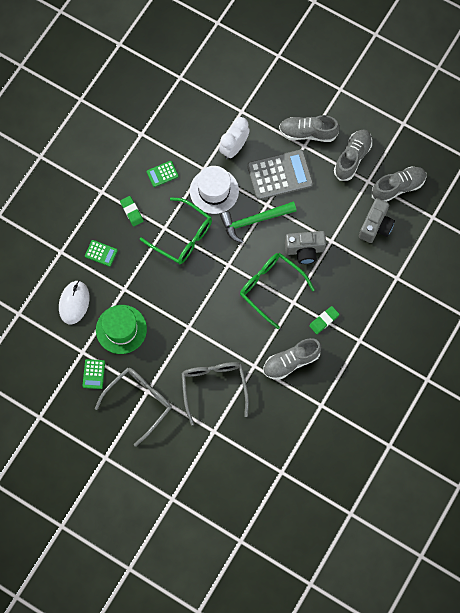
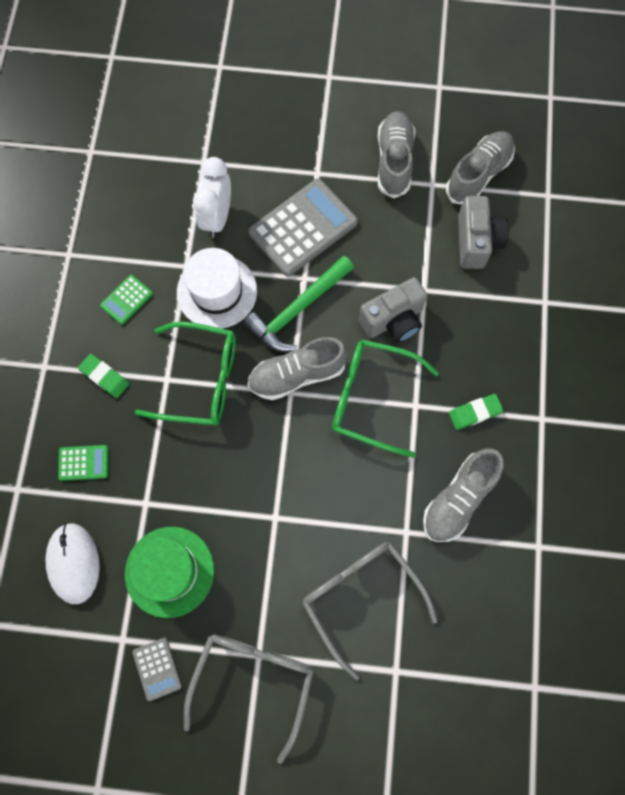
camera: 25 degrees left, 0 degrees up
(94, 374) = (157, 668): green calculator -> grey calculator
(308, 133) = (313, 153): grey shoe -> grey shoe (297, 375)
(324, 320) = (475, 413): green eraser -> green eraser turned 45 degrees clockwise

